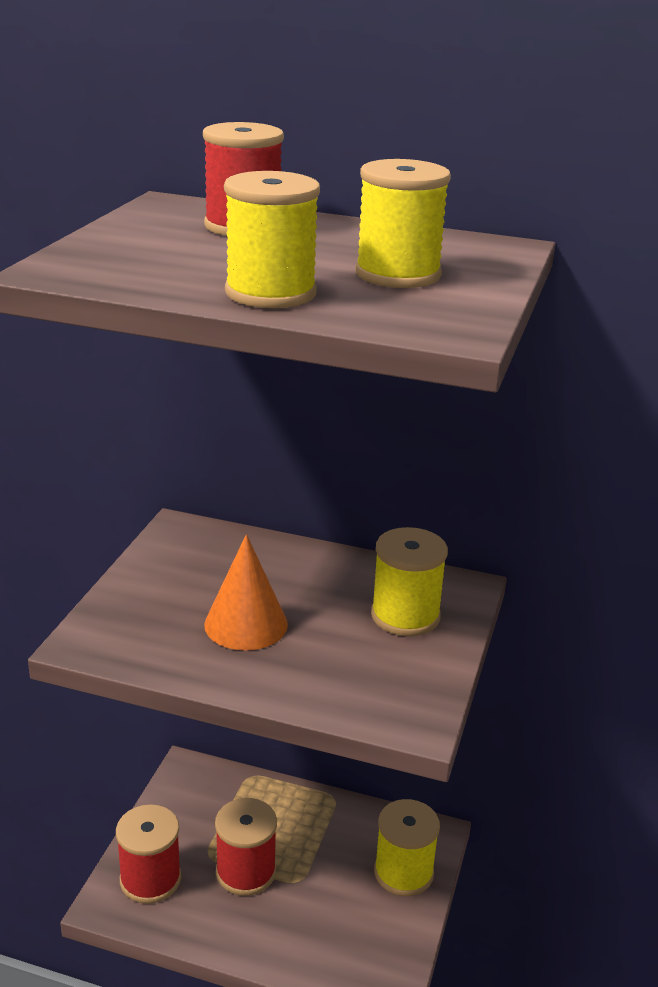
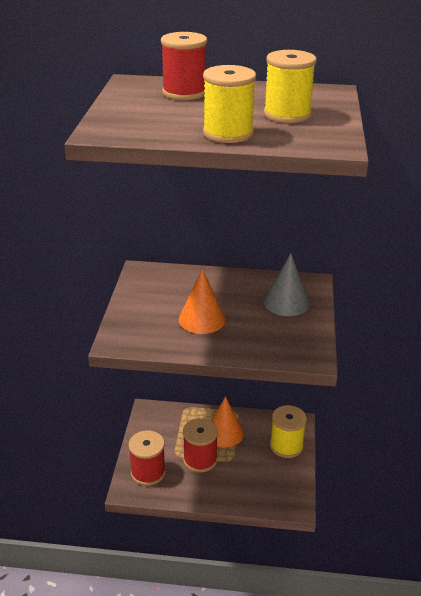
camera: 10 degrees left, 5 degrees up
(302, 830) = (224, 433): none -> orange cone
(405, 616) = (286, 302): yellow spool -> grey cone

